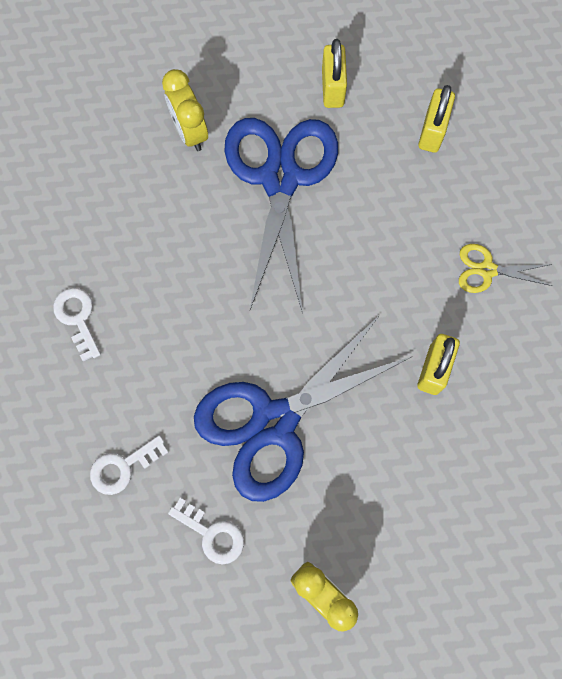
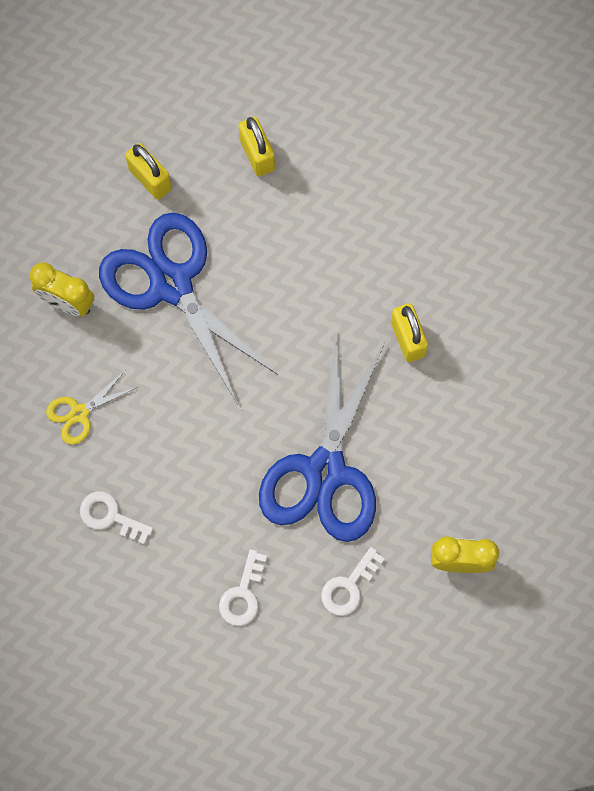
camera: 40 degrees left, 0 degrees up
(212, 534) = (349, 586): white key -> white key turned 135 degrees clockwise
(487, 270) = (386, 232): yellow scissors -> yellow scissors (79, 413)

